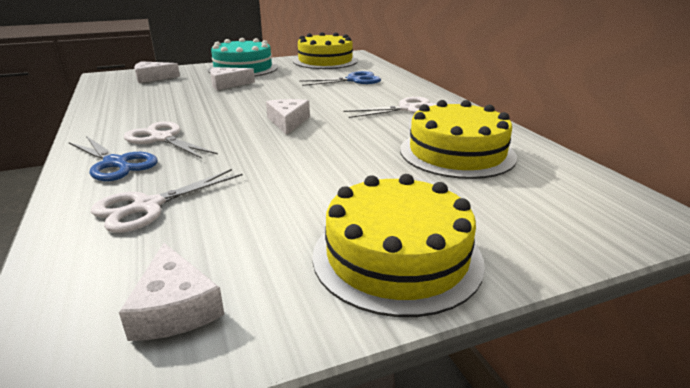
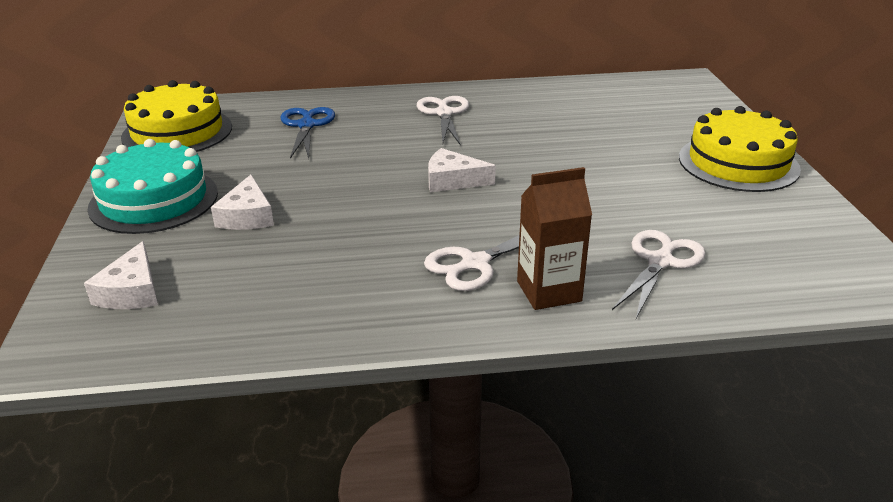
camera: 75 degrees left, 5 degrees up
(115, 163) = (549, 291): blue scissors -> brown carton
(148, 206) = (660, 262): white scissors -> white scissors turned 120 degrees counterclockwise
(175, 307) = (805, 242): white cheese -> none
(457, 153) = (572, 113): yellow cake -> none

